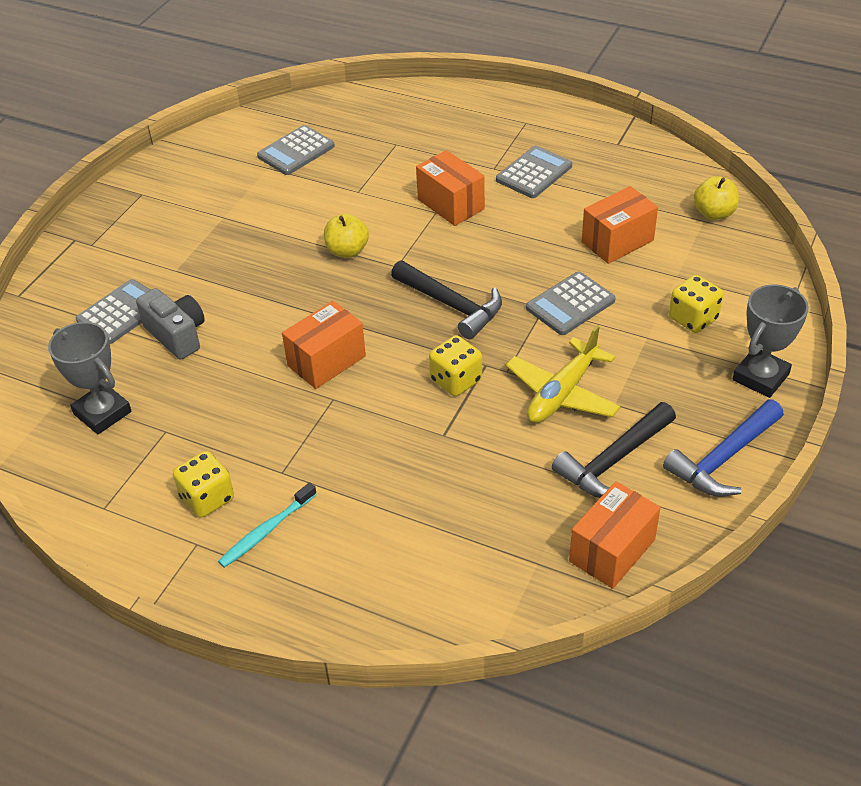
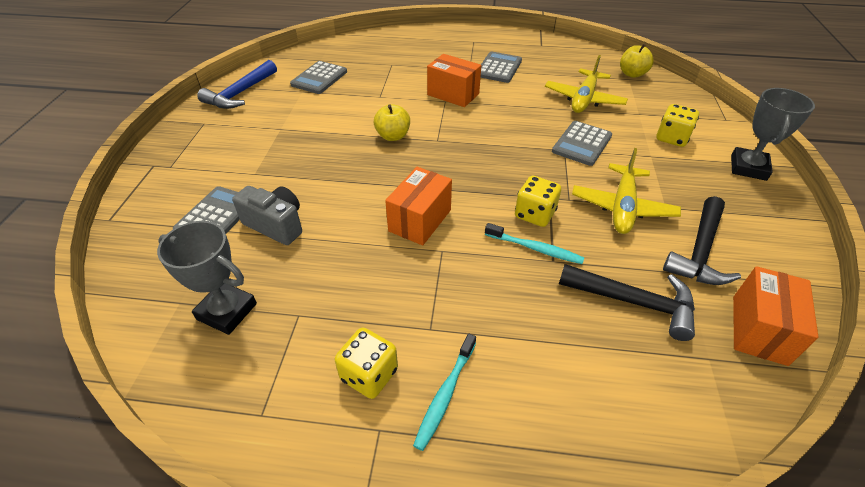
camera: 20 degrees left, 0 degrees up
(432, 418) = (535, 248): none -> turquoise toothbrush
(451, 305) = (496, 160): black hammer -> black hammer (634, 302)
(617, 241) = (583, 99): orange box -> yellow plane
(723, 458) = (775, 231): blue hammer -> blue hammer (240, 93)

